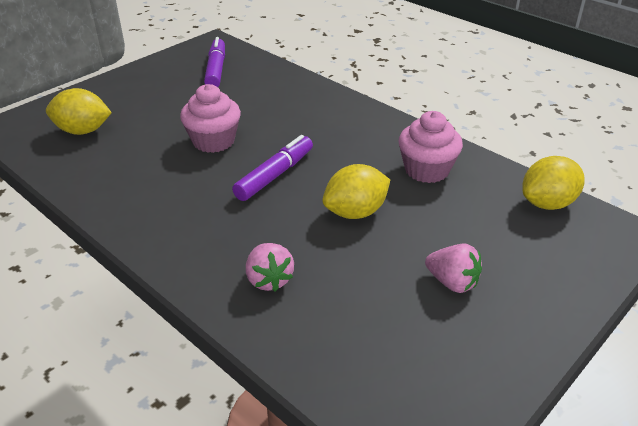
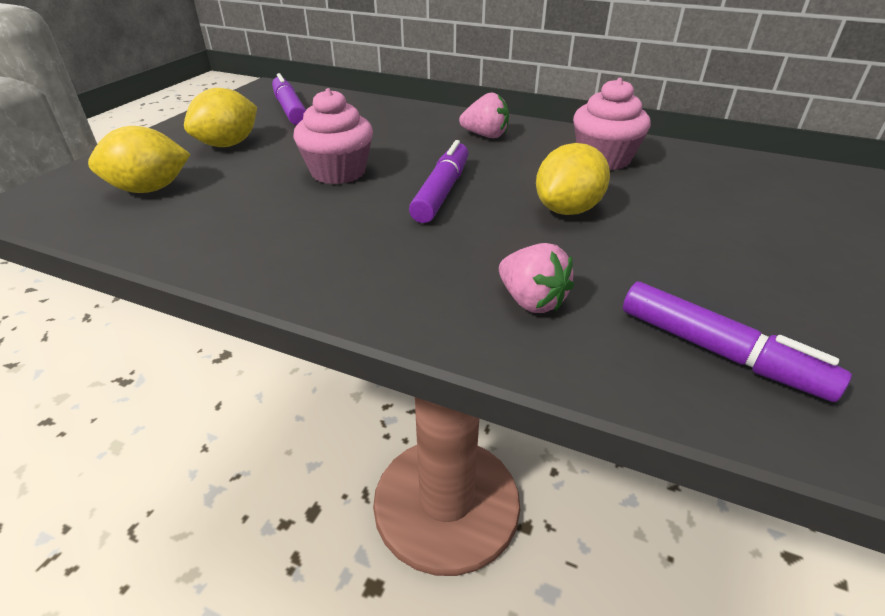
camera: 20 degrees left, 0 degrees up
(362, 349) = (719, 352): none -> purple marker
(452, 282) = (739, 254): pink strawberry -> pink strawberry (485, 135)
(547, 203) = (748, 166): yellow lemon -> yellow lemon (228, 144)

